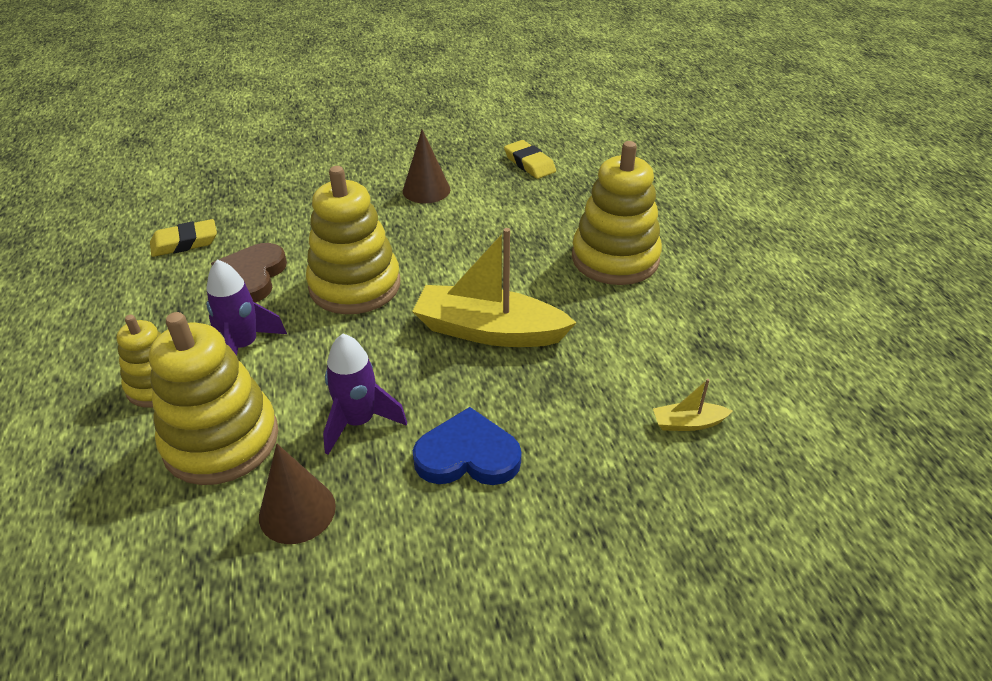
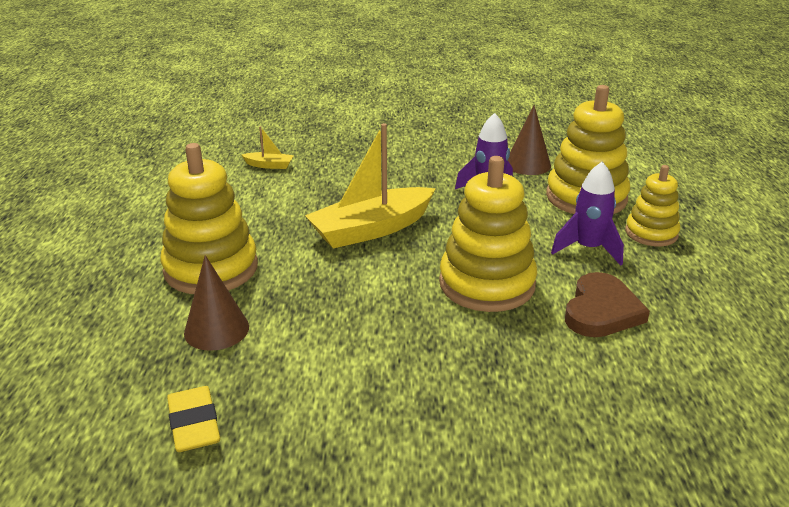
camera: 165 degrees left, 10 degrees down
(185, 243) = (705, 369): yellow eraser -> none
(426, 190) = (373, 400): brown cone -> brown cone (216, 329)
(467, 455) = (419, 171): blue heart -> none
(489, 331) = (371, 229): yellow boat -> yellow boat turned 120 degrees clockwise

